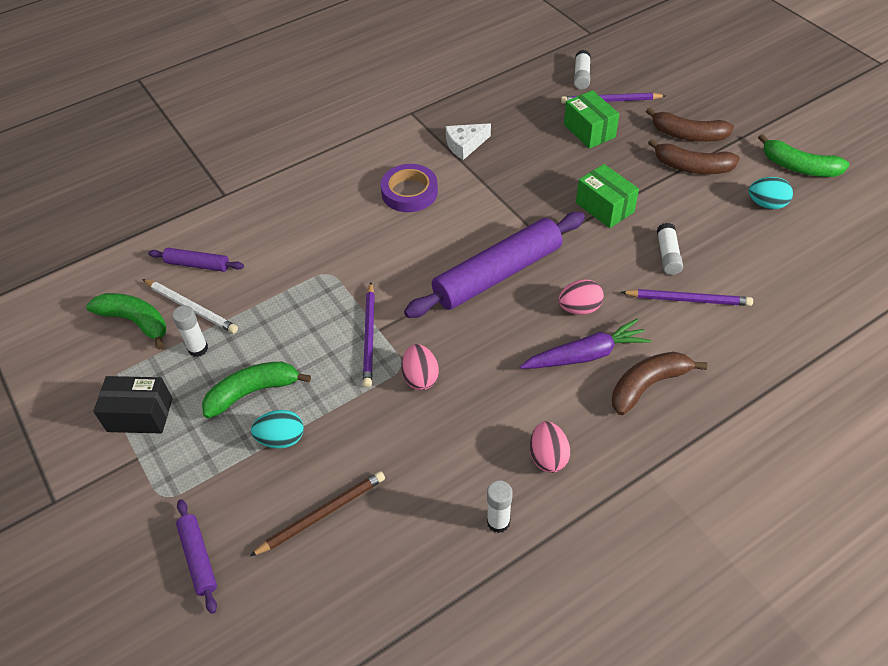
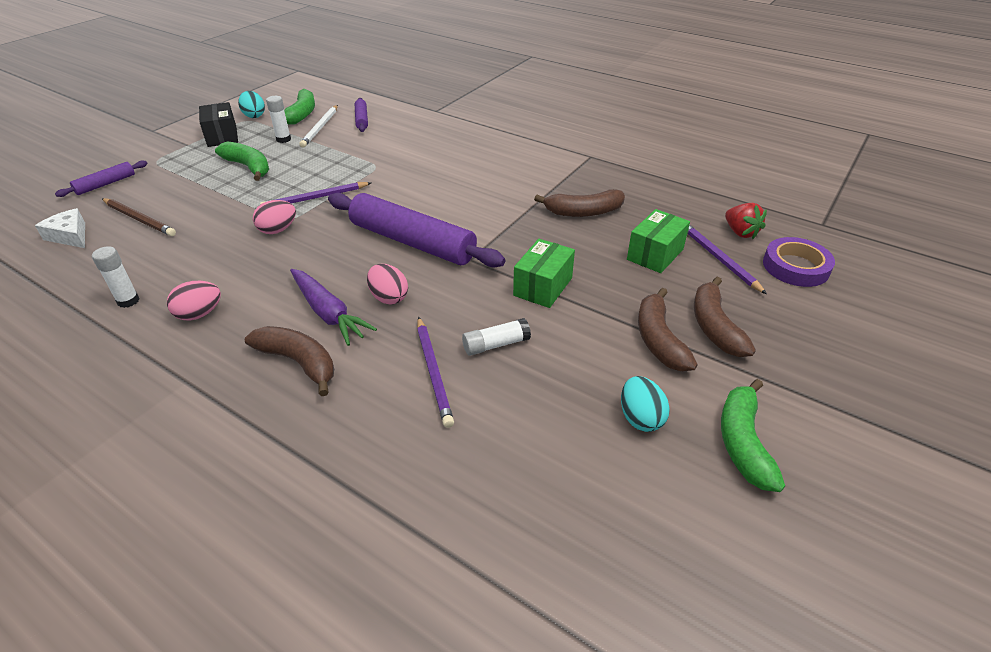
camera: 65 degrees right, 10 degrees down
(281, 439) = (207, 187): turquoise egg -> turquoise egg (254, 116)
(409, 192) = (489, 178): purple tape -> purple tape (795, 267)
(465, 145) = (571, 190): white cheese -> white cheese (70, 236)
(506, 149) = (583, 212): none -> brown banana
(581, 76) = (740, 232): white glue stick -> red strawberry

